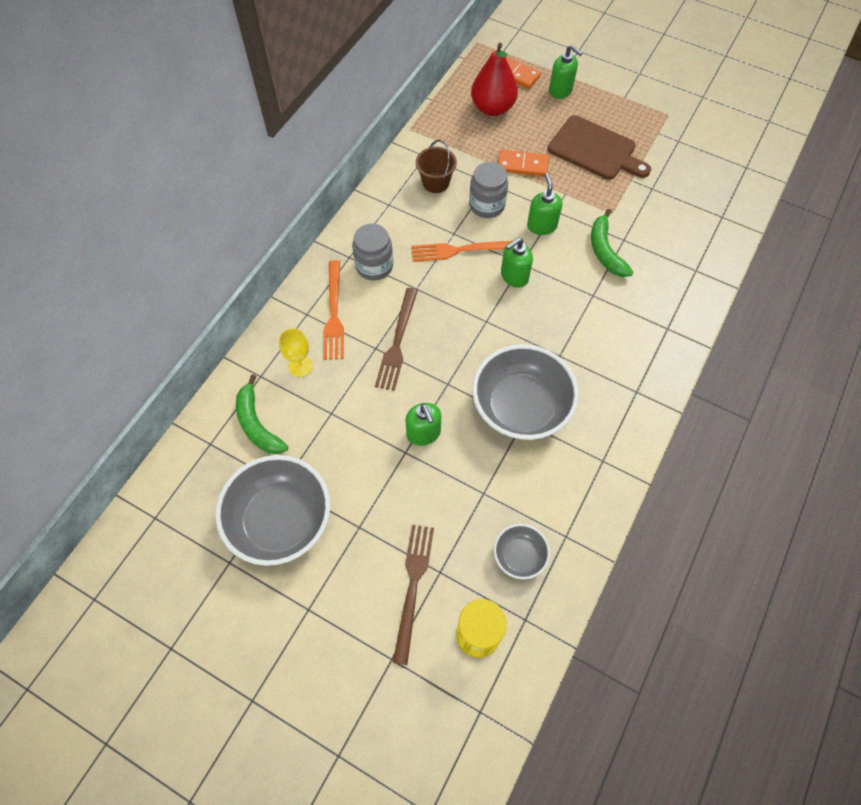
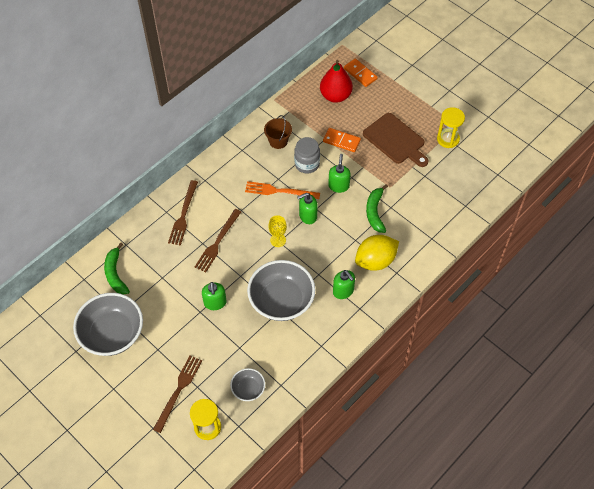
camera: 15 degrees right, 5 degrees down
(300, 366) = (152, 244): yellow goblet -> yellow goblet (278, 240)
(334, 313) = (183, 215): orange fork -> brown fork
(374, 266) = (219, 189): grey jar -> none
(560, 91) = (388, 92): green soap dispenser -> green soap dispenser (343, 291)
(632, 318) = (375, 261): none -> yellow lemon
(663, 135) = (448, 139): none -> yellow hourglass

